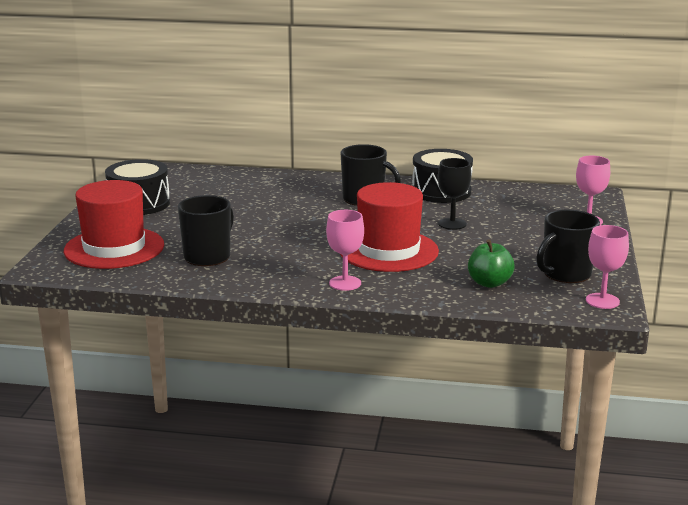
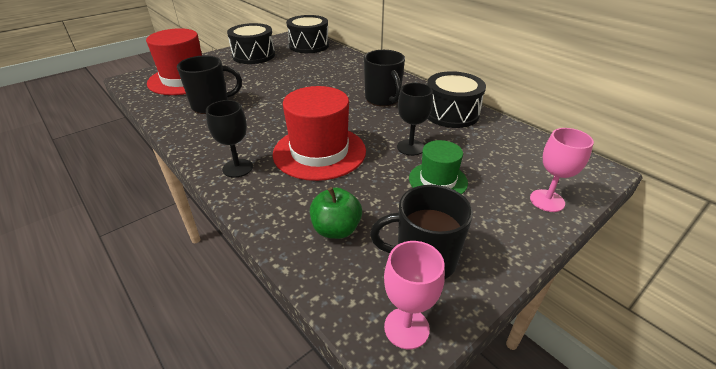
camera: 40 degrees right, 15 degrees up
(182, 176) = (309, 45): none -> black drum
(345, 283) = (237, 168): pink goblet -> black goblet
(506, 235) = (438, 180): none -> green hat

